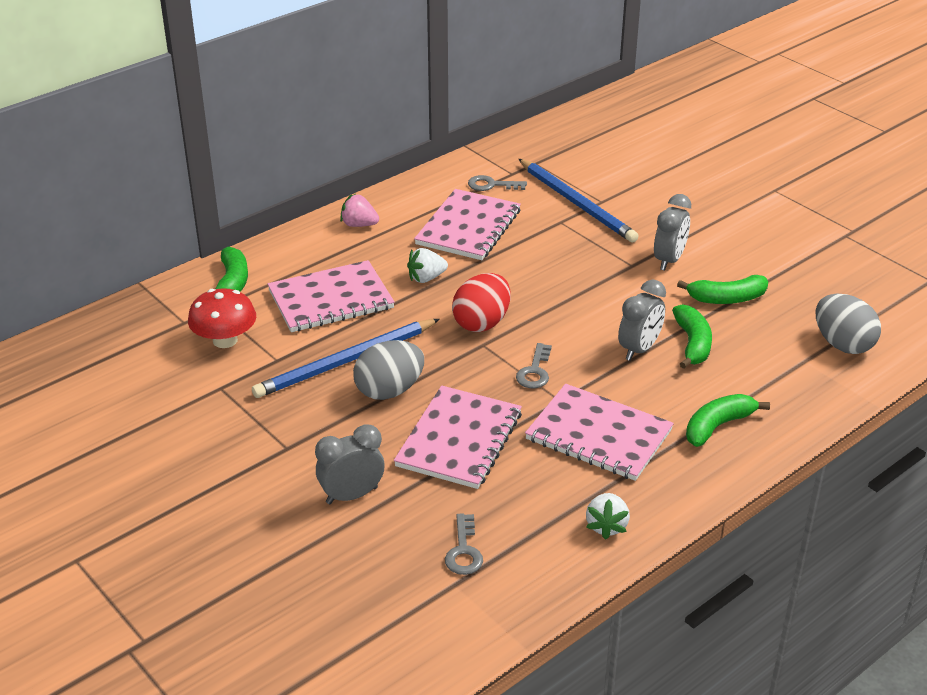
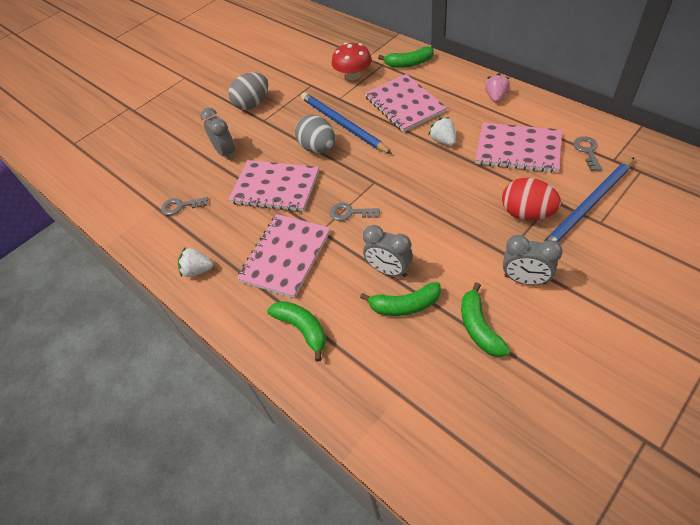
camera: 90 degrees right, 15 degrees up
(482, 323) = (399, 177): red egg -> red egg (526, 213)
(842, 344) = (434, 429): grey egg -> grey egg (252, 104)

